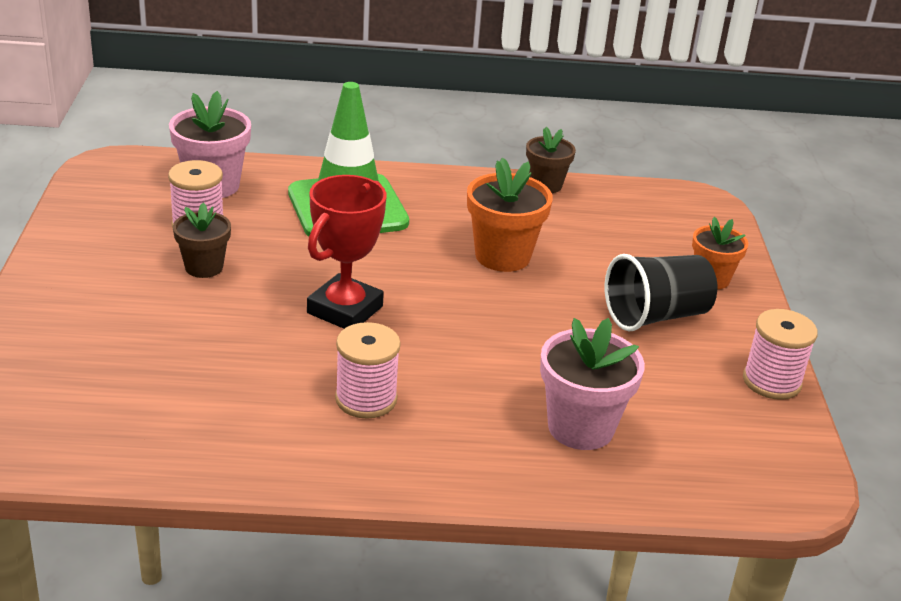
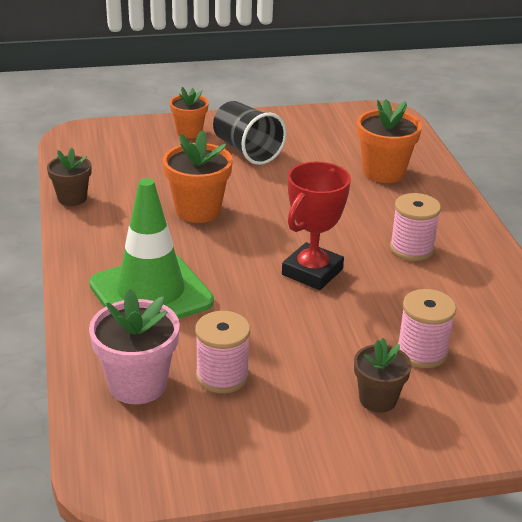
camera: 100 degrees left, 0 degrees up
(204, 267) = (291, 356): brown flower pot -> brown flower pot (377, 399)
(345, 310) = (312, 272): red trophy -> red trophy turned 75 degrees counterclockwise
(581, 428) = (383, 172): pink flower pot -> orange flower pot
(771, 381) = (296, 116): pink spool -> pink spool (422, 352)

